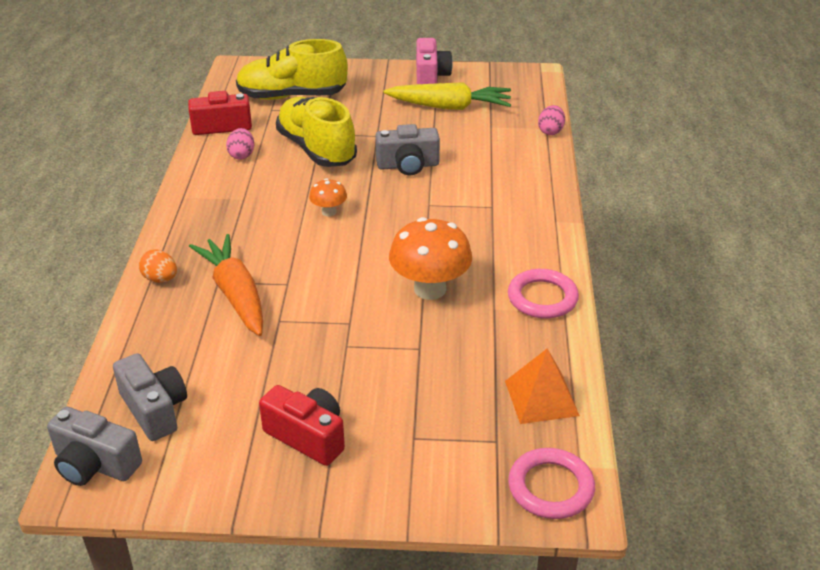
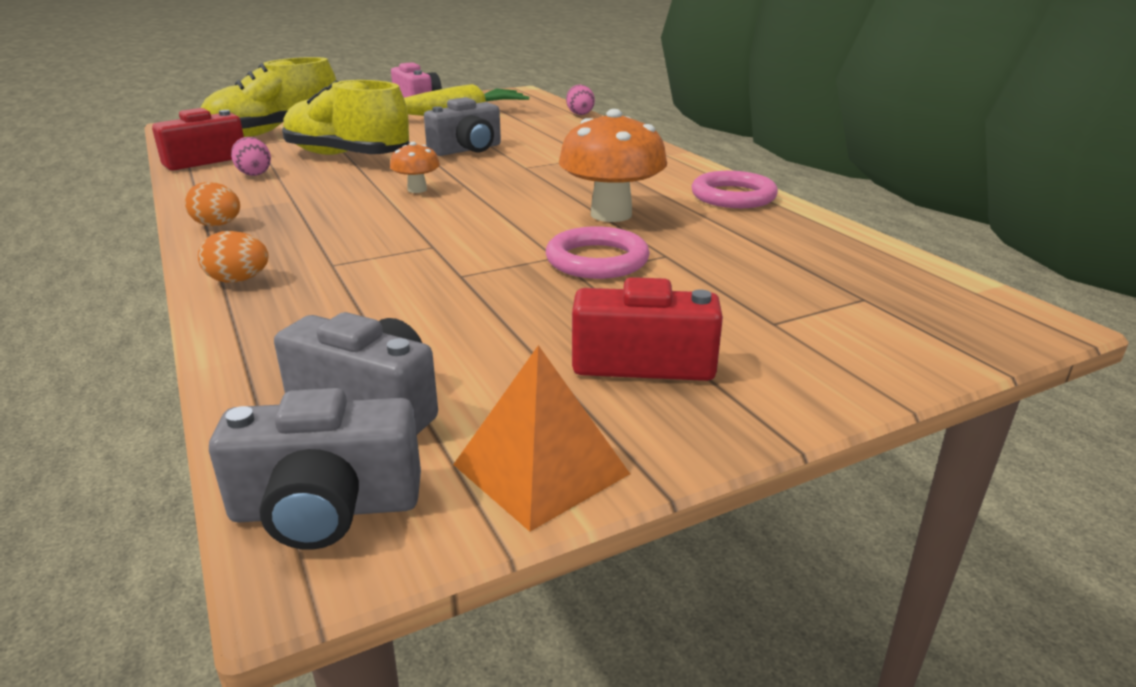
camera: 30 degrees left, 10 degrees down
(183, 215) = (218, 225): none -> orange egg
(235, 294) = (371, 268): orange carrot -> none
(541, 398) = (850, 256): orange pyramid -> orange pyramid (541, 469)
(551, 487) = (981, 315): pink ring -> pink ring (597, 260)

